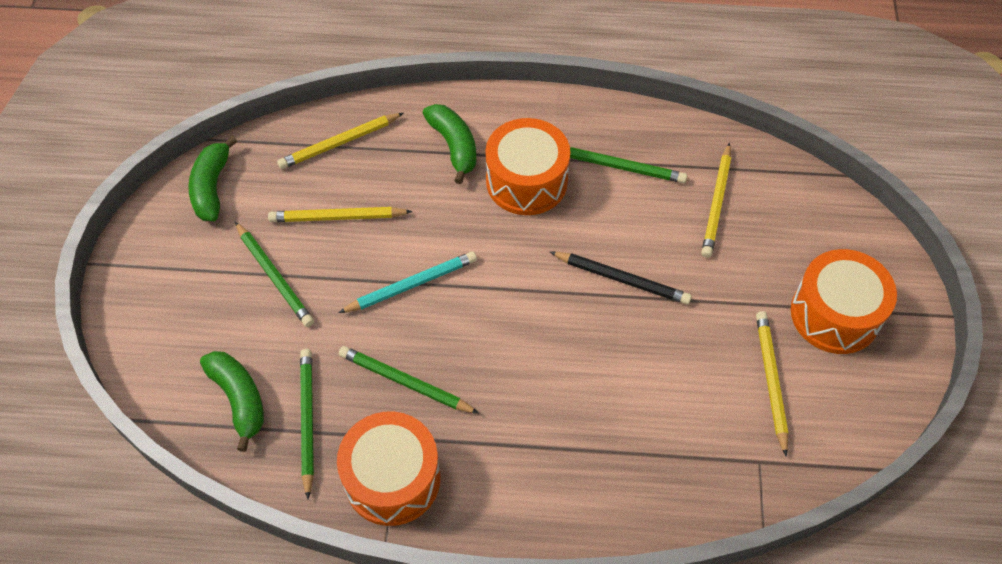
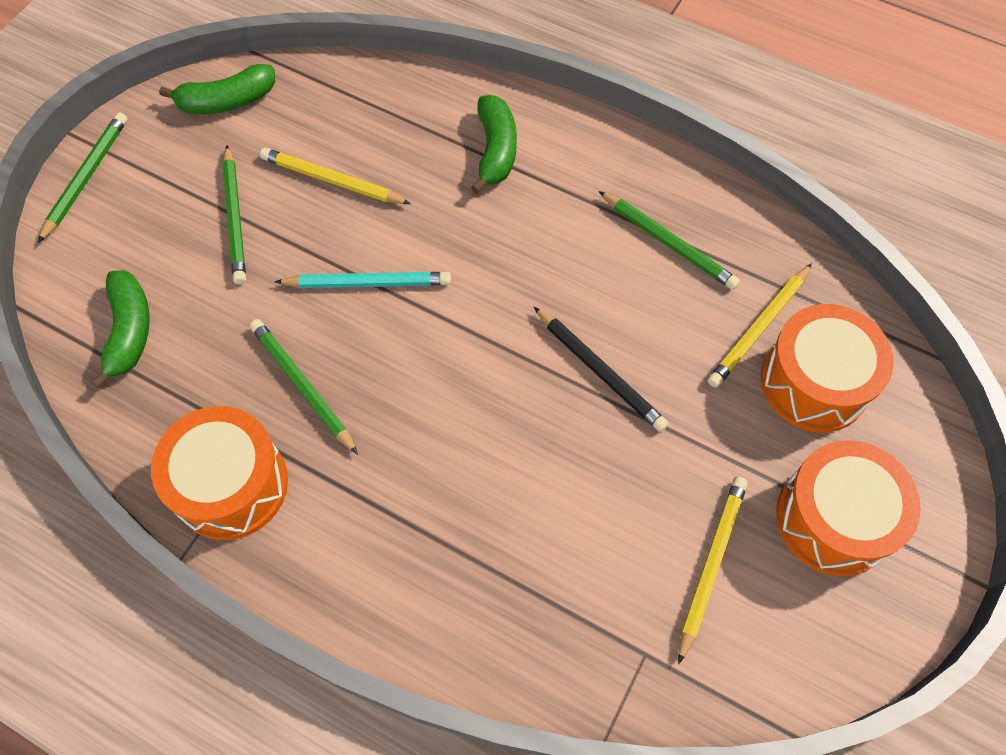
camera: 25 degrees right, 5 degrees up
(212, 187) = (227, 101): green banana -> green banana turned 135 degrees counterclockwise
(307, 420) = (182, 383): green pencil -> green pencil (86, 177)
(339, 143) = (378, 103): yellow pencil -> none
(526, 181) = (553, 219): orange drum -> orange drum (814, 382)

